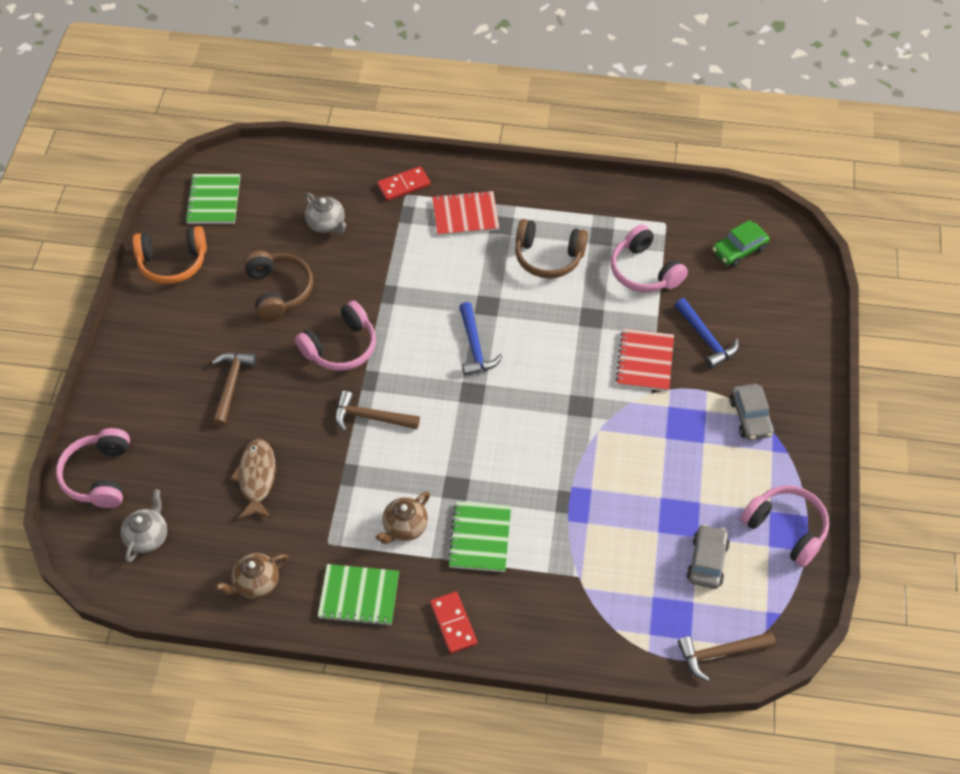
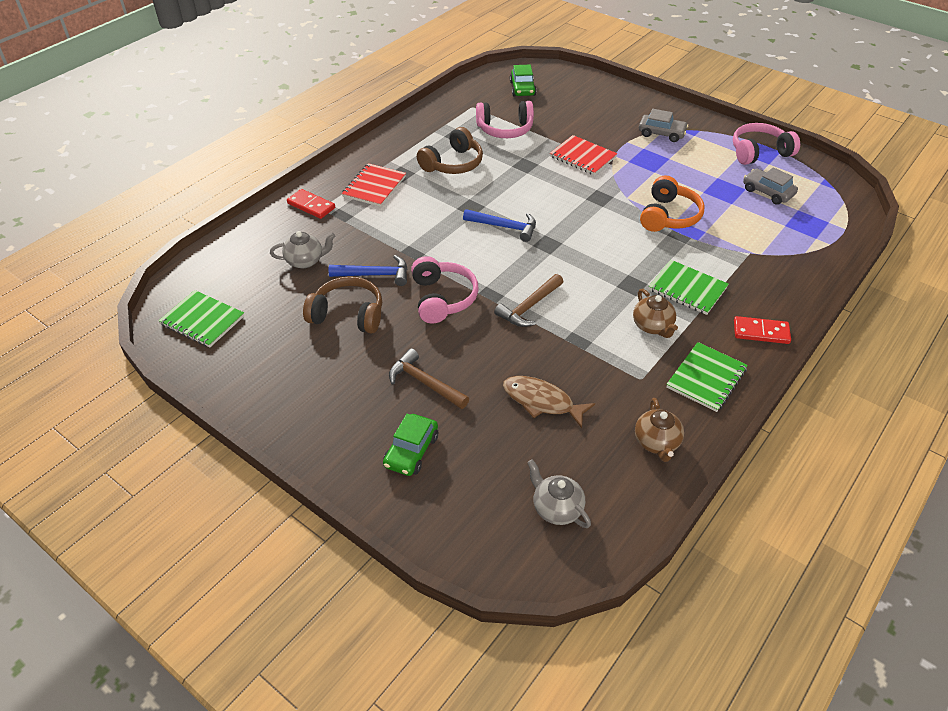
camera: 60 degrees left, 10 degrees down
(99, 475) = (455, 524): pink headphones -> none
(154, 412) = (411, 451): none -> green car
(173, 262) = (245, 374): orange headphones -> orange headphones (669, 216)
(403, 185) = (311, 206): red domino -> red domino turned 60 degrees counterclockwise
(706, 338) = (584, 126): blue hammer -> blue hammer (375, 275)
(720, 653) = (845, 214): brown hammer -> none

